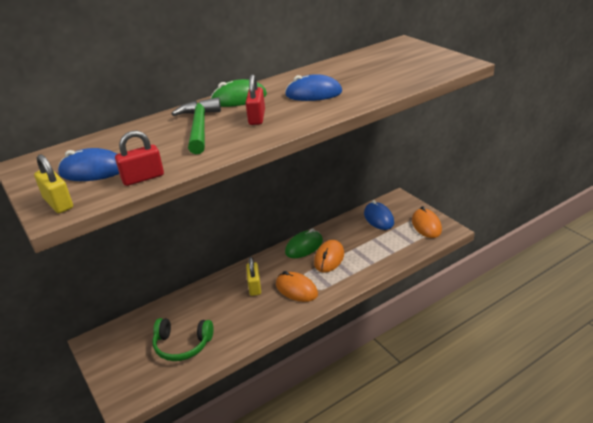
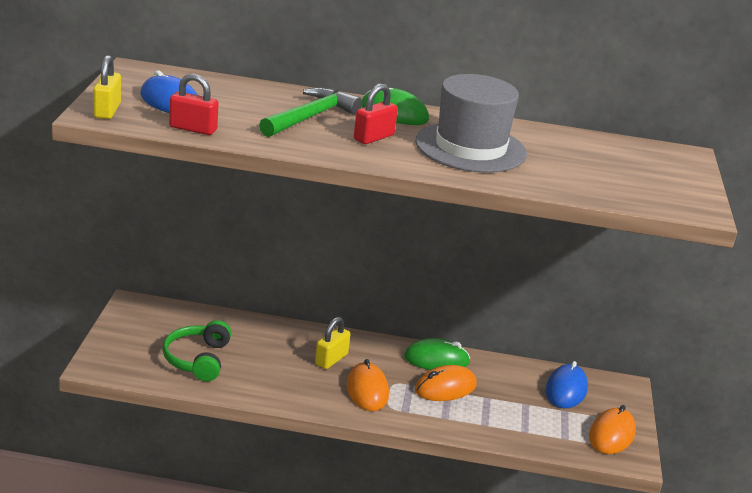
camera: 35 degrees right, 5 degrees down
(182, 345) = (197, 359): green headphones -> green headphones turned 45 degrees clockwise
(313, 94) = (470, 148): blue mouse -> grey hat

